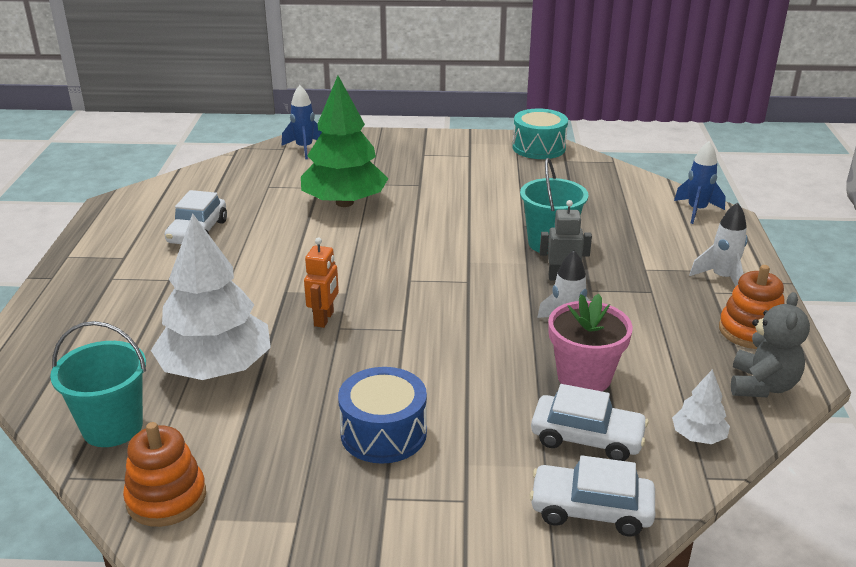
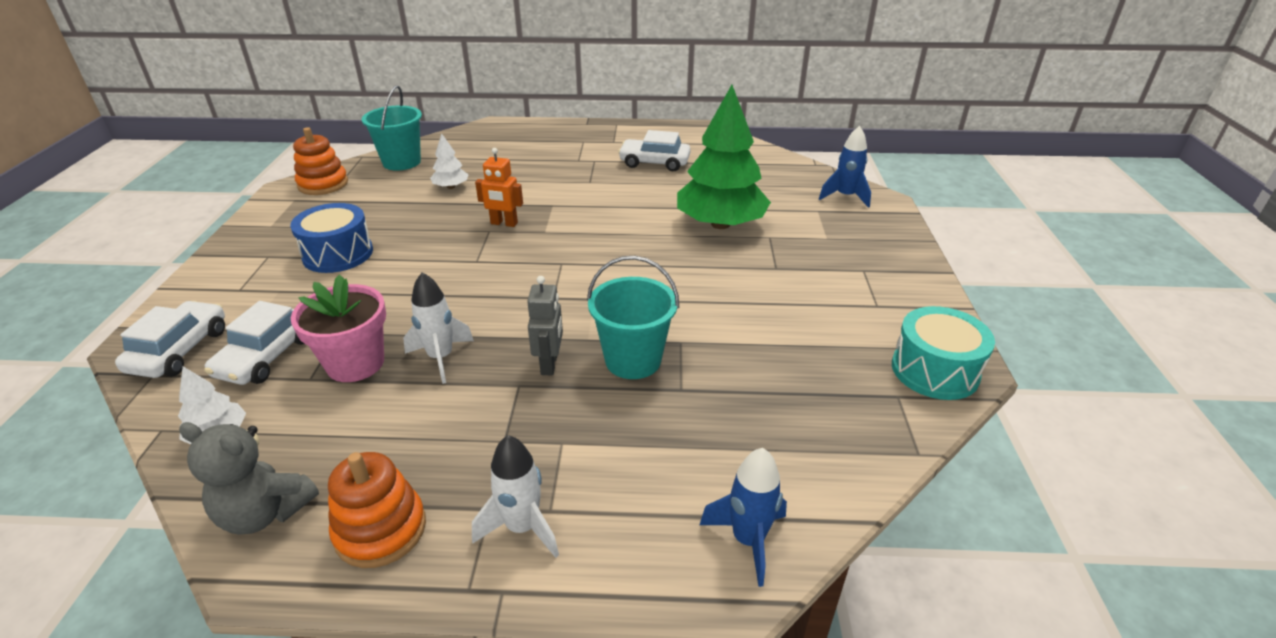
camera: 90 degrees right, 5 degrees up
(216, 368) = (451, 187): white tree -> white tree, size x0.44

